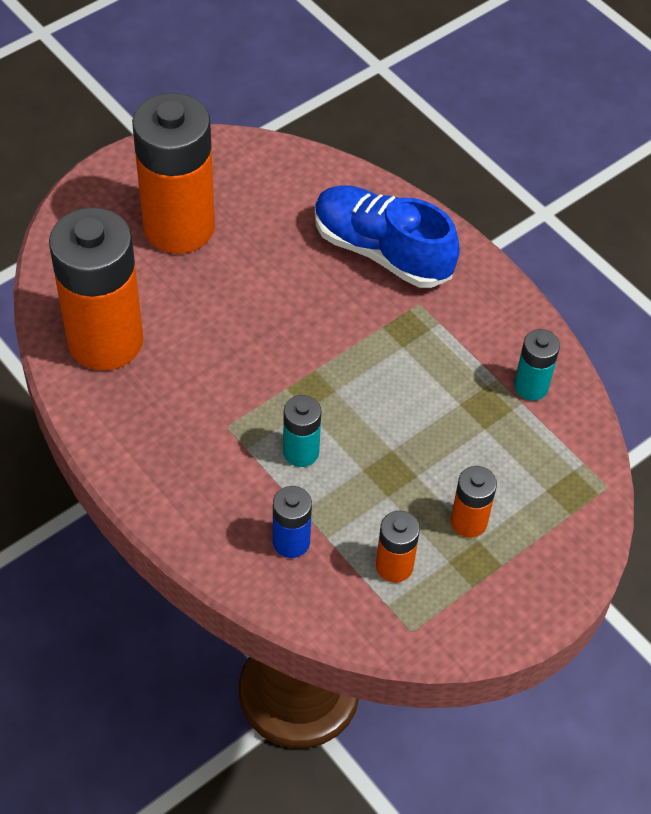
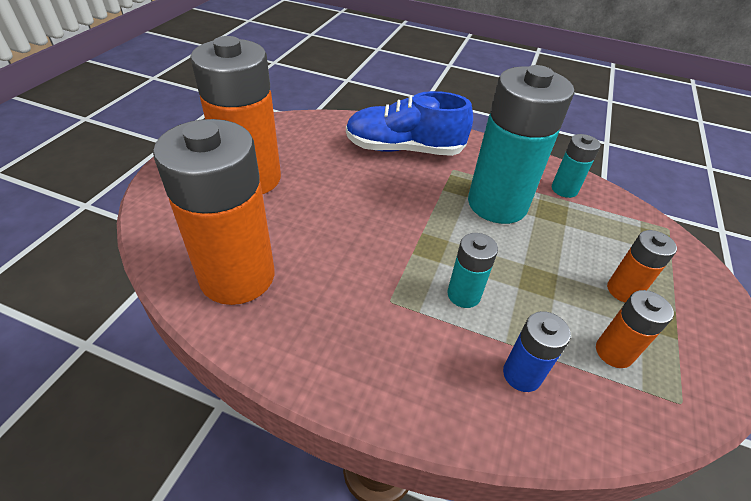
camera: 30 degrees left, 10 degrees down
(428, 371) = (497, 204): none -> turquoise battery

